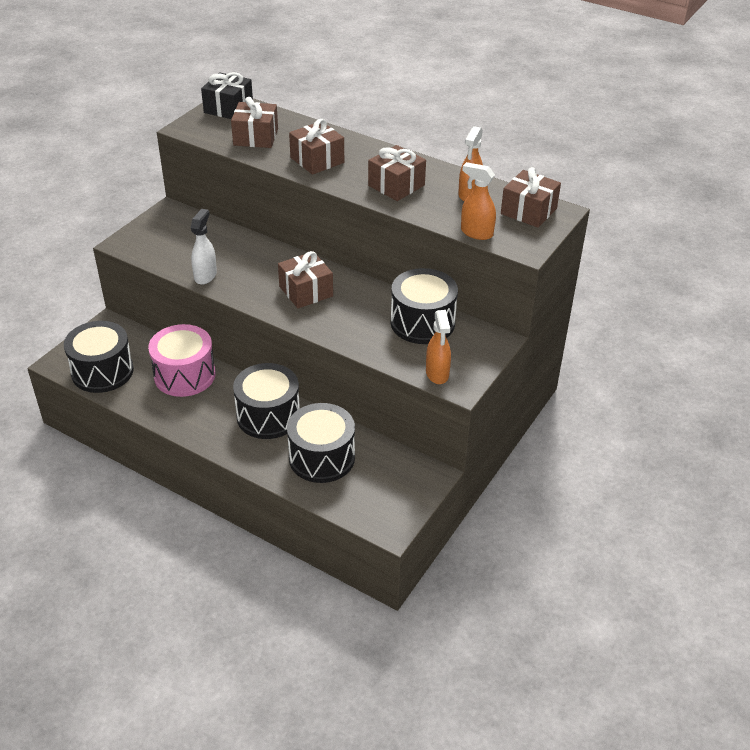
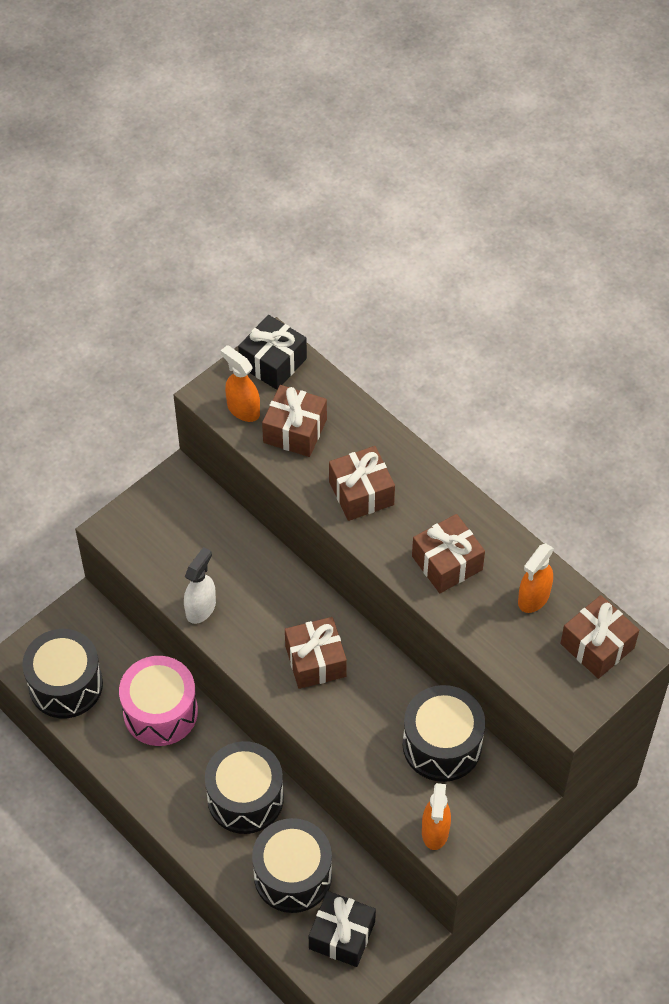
camera: 15 degrees right, 15 degrees up
(375, 489) = (342, 935): none -> black gift
(476, 233) = (519, 672): orange spray bottle -> orange spray bottle (243, 409)

